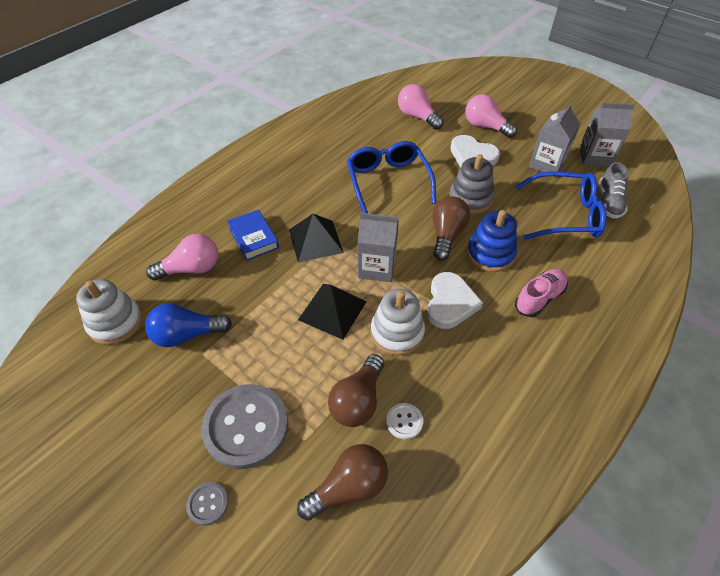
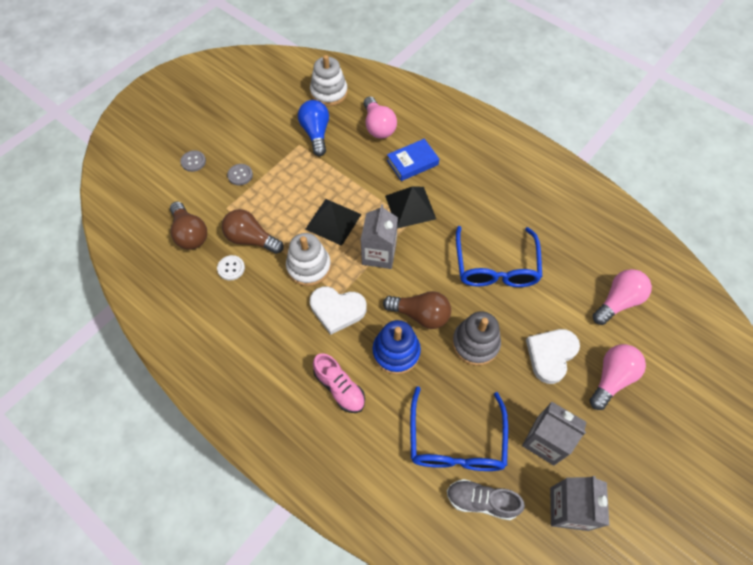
camera: 90 degrees right, 10 degrees up
(246, 427) = (240, 175): grey button -> grey button, size x0.44
(388, 182) = (495, 266): blue glasses -> blue glasses turned 105 degrees clockwise

